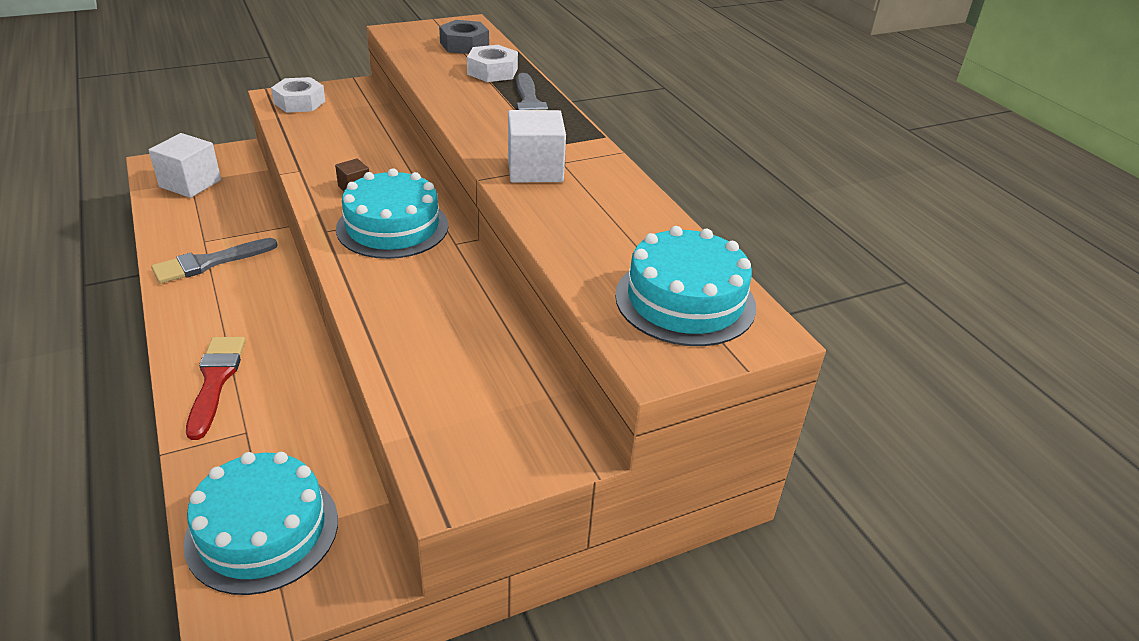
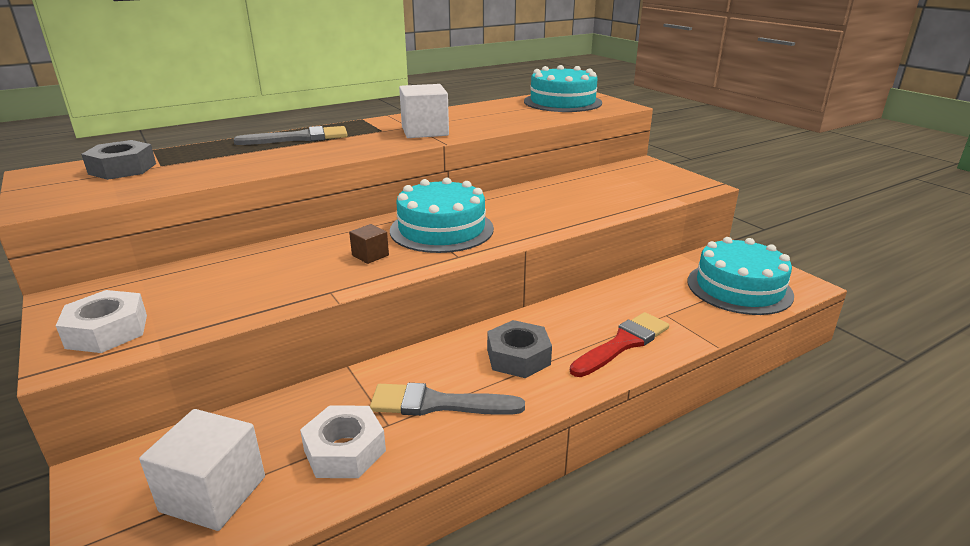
camera: 95 degrees left, 10 degrees down
(209, 262) = (437, 404): grey brush -> grey brush turned 135 degrees clockwise
(215, 380) = (623, 343): red brush -> red brush turned 150 degrees clockwise
(240, 310) = (518, 357): none -> grey nut
(492, 71) = (213, 153): white nut -> white nut (345, 450)

